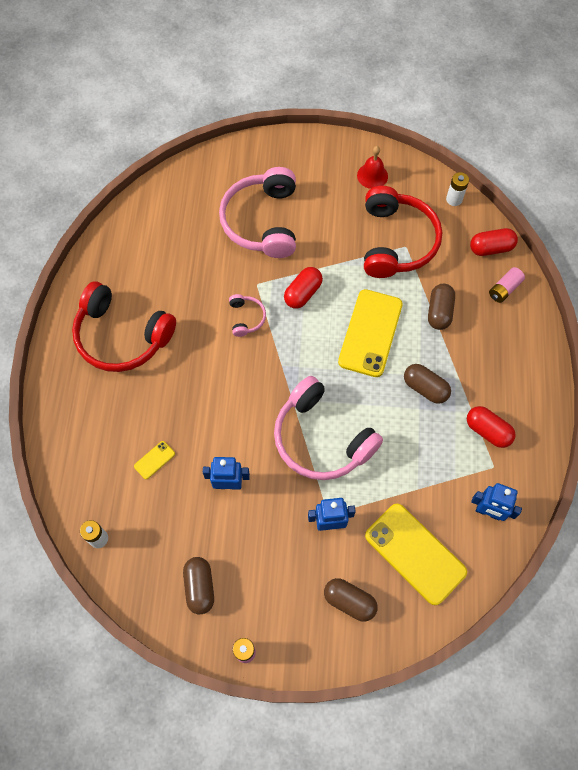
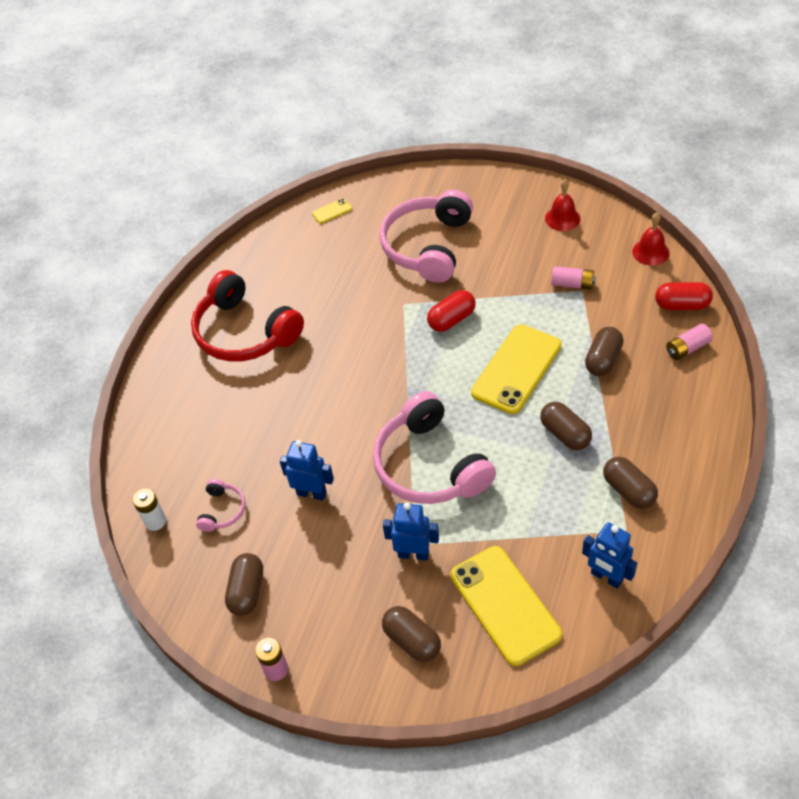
camera: 20 degrees right, 15 degrees down
(154, 460) = (239, 455): yellow phone -> yellow phone (332, 211)
(246, 318) = (382, 334): pink headphones -> pink headphones (222, 510)
(396, 241) = (572, 284): red headphones -> pink battery
(454, 199) = (650, 252): white battery -> red bell
(487, 431) = (628, 491): red capsule -> brown capsule

